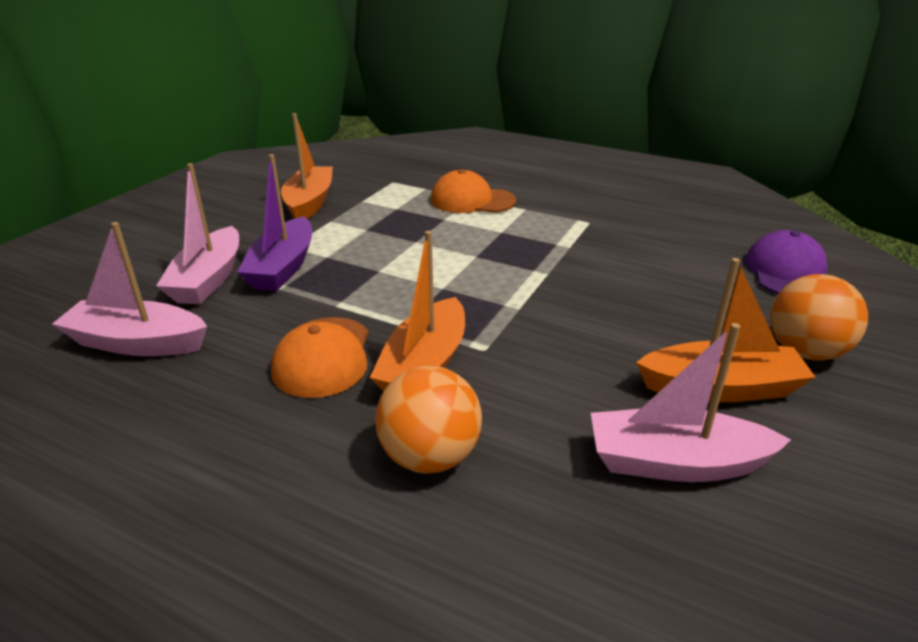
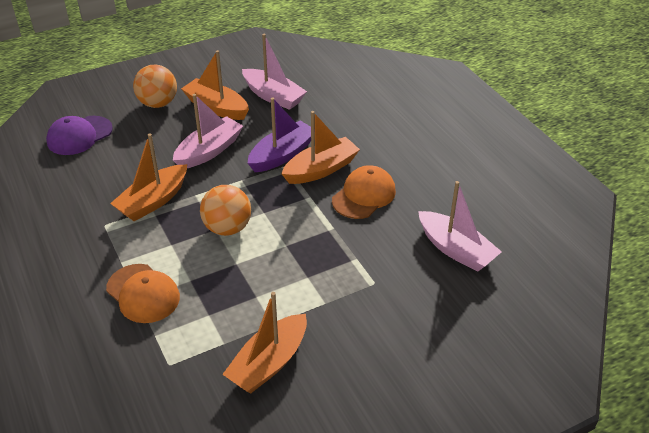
camera: 145 degrees left, 10 degrees up
(209, 279) = (397, 290): pink boat -> pink boat (209, 151)
(283, 267) = (343, 279): purple boat -> purple boat (282, 155)
(429, 457) = (354, 133): orange ball -> orange ball (227, 228)
(580, 252) = (153, 201): none -> orange boat

